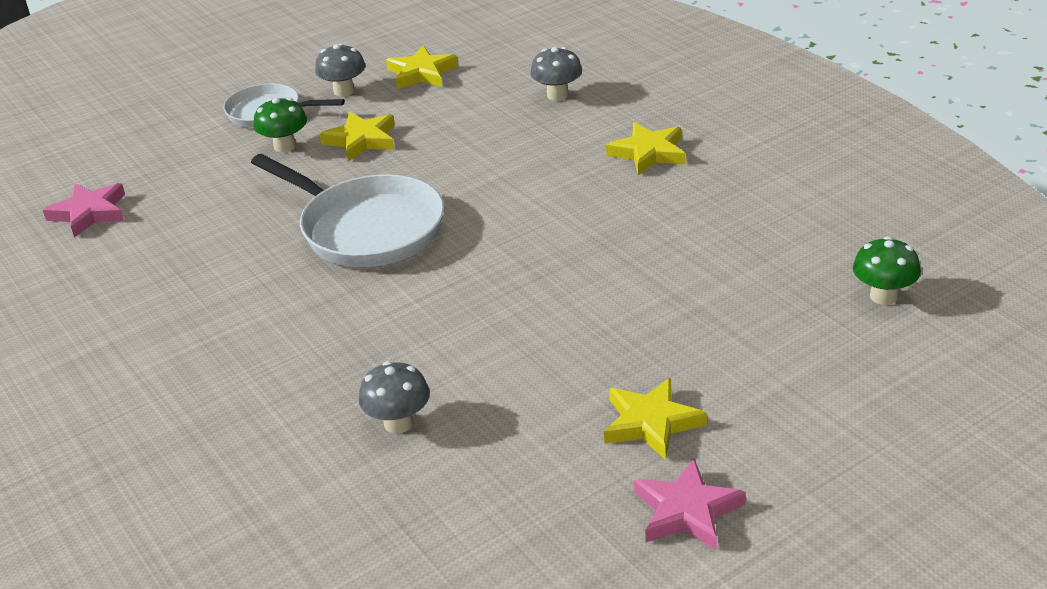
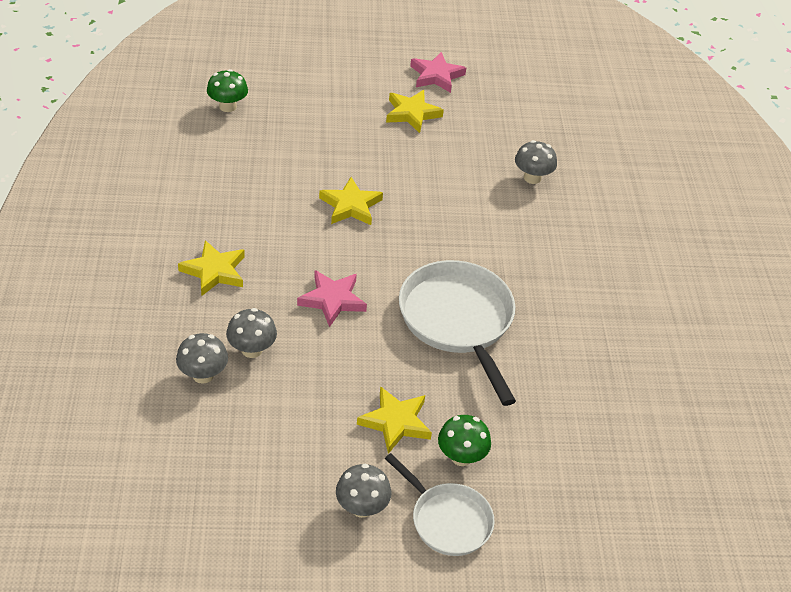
camera: 155 degrees left, 10 degrees up
(89, 213) = (658, 472): pink star -> pink star (332, 300)
(421, 73) = (276, 486): yellow star -> yellow star (350, 206)
(539, 124) = (252, 350): none -> grey mushroom

